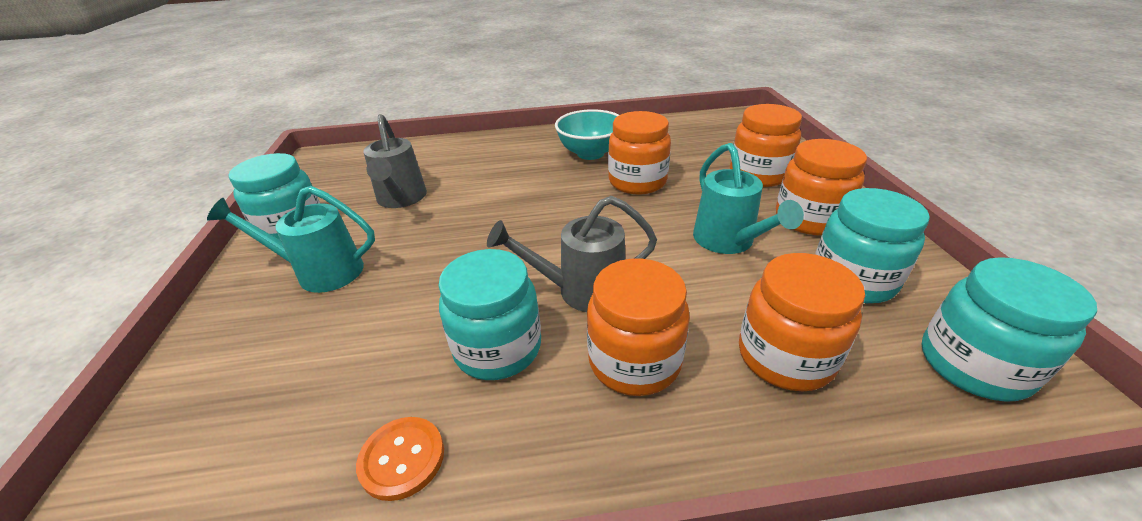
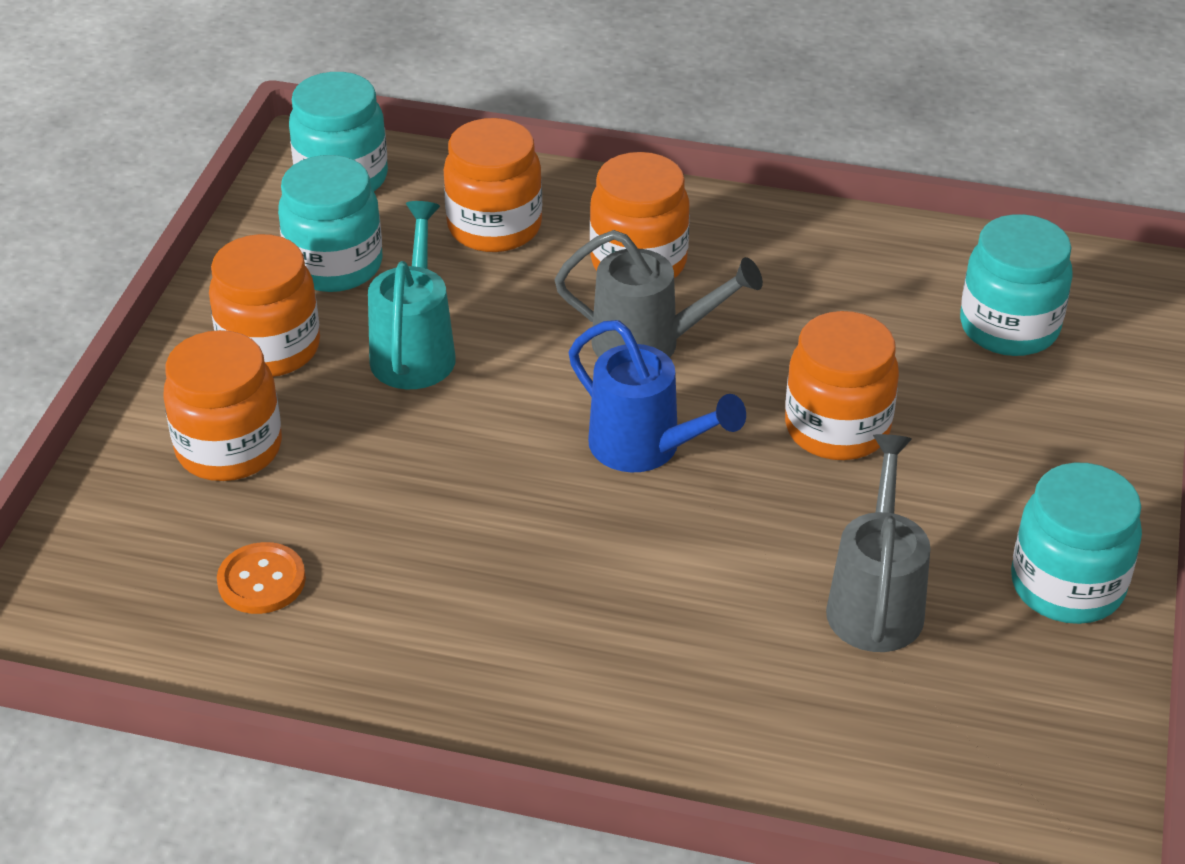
camera: 160 degrees left, 5 degrees up
(321, 272) = (995, 476): turquoise watering can -> none
(402, 458) = (877, 253): orange button -> orange button (261, 581)
(498, 348) = (771, 311): turquoise jar -> turquoise jar (1009, 327)
(547, 229) = (645, 448): none -> blue watering can
(590, 153) = (462, 614): turquoise bowl -> none
(637, 182) = (438, 501): orange jar -> orange jar (837, 428)

